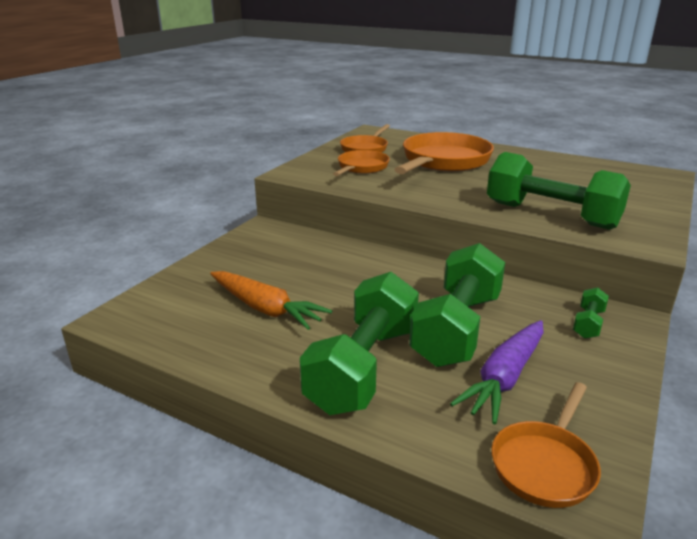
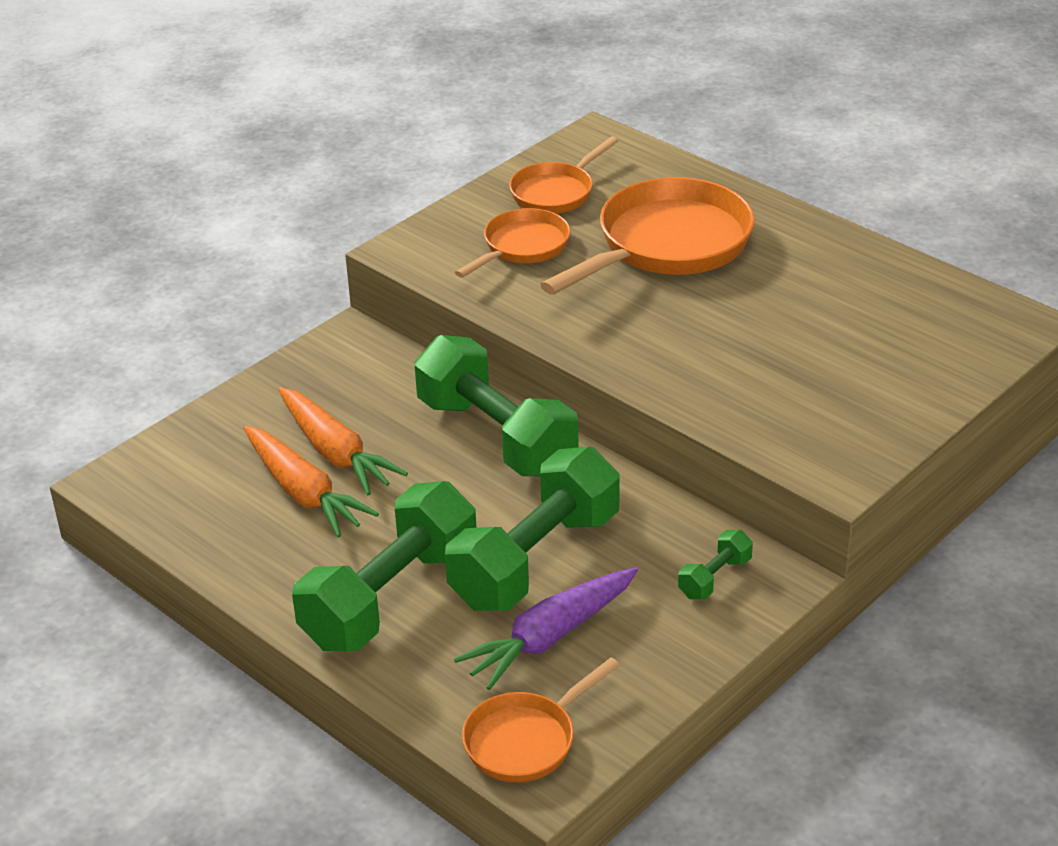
camera: 15 degrees right, 10 degrees up
(279, 284) = (336, 453): none -> orange carrot
(550, 215) = (744, 399): green dumbbell -> green dumbbell (496, 436)

